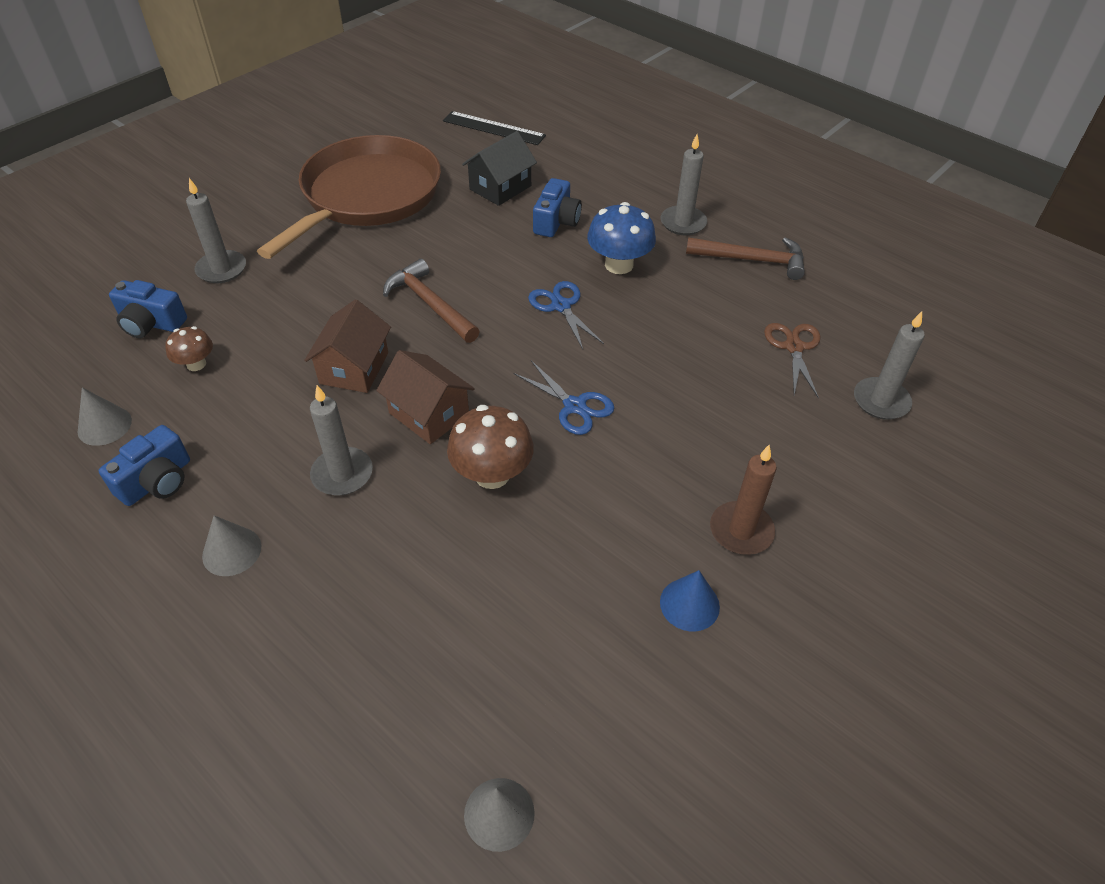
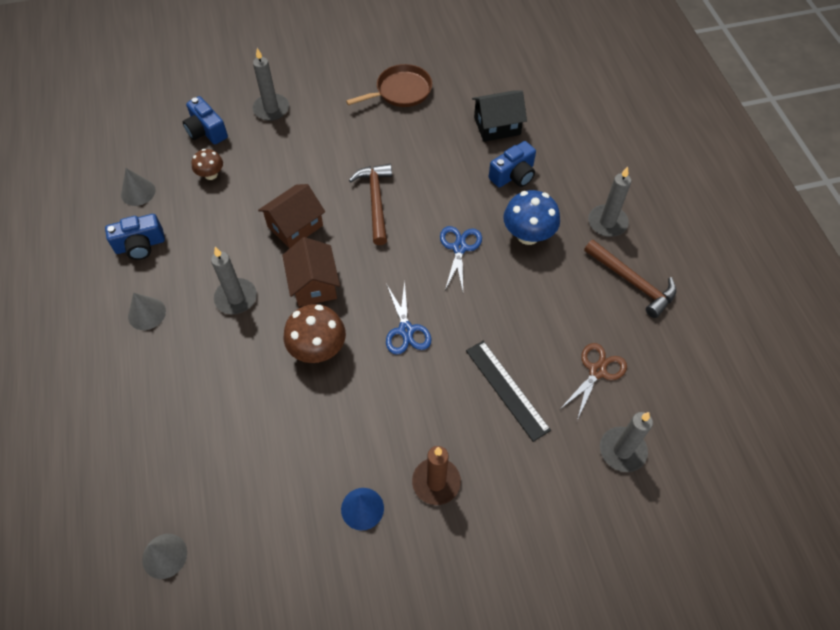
camera: 35 degrees right, 10 degrees up
(367, 196) = (401, 91): brown pan -> brown pan, size x0.51
(494, 128) = (534, 69): black ruler -> black ruler (507, 389)

